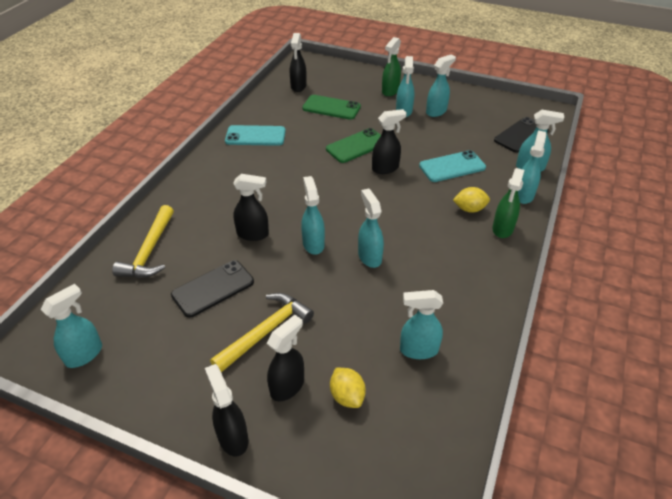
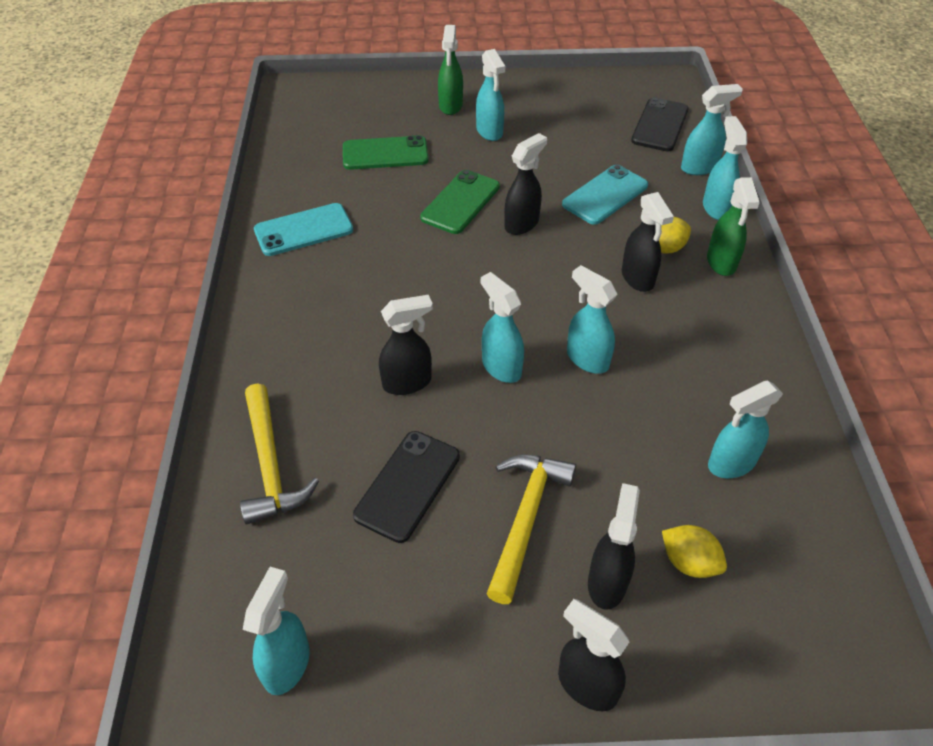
camera: 25 degrees left, 5 degrees up
(298, 86) = (313, 133): black spray bottle -> black spray bottle (638, 278)
(436, 111) = (532, 120): turquoise spray bottle -> none

